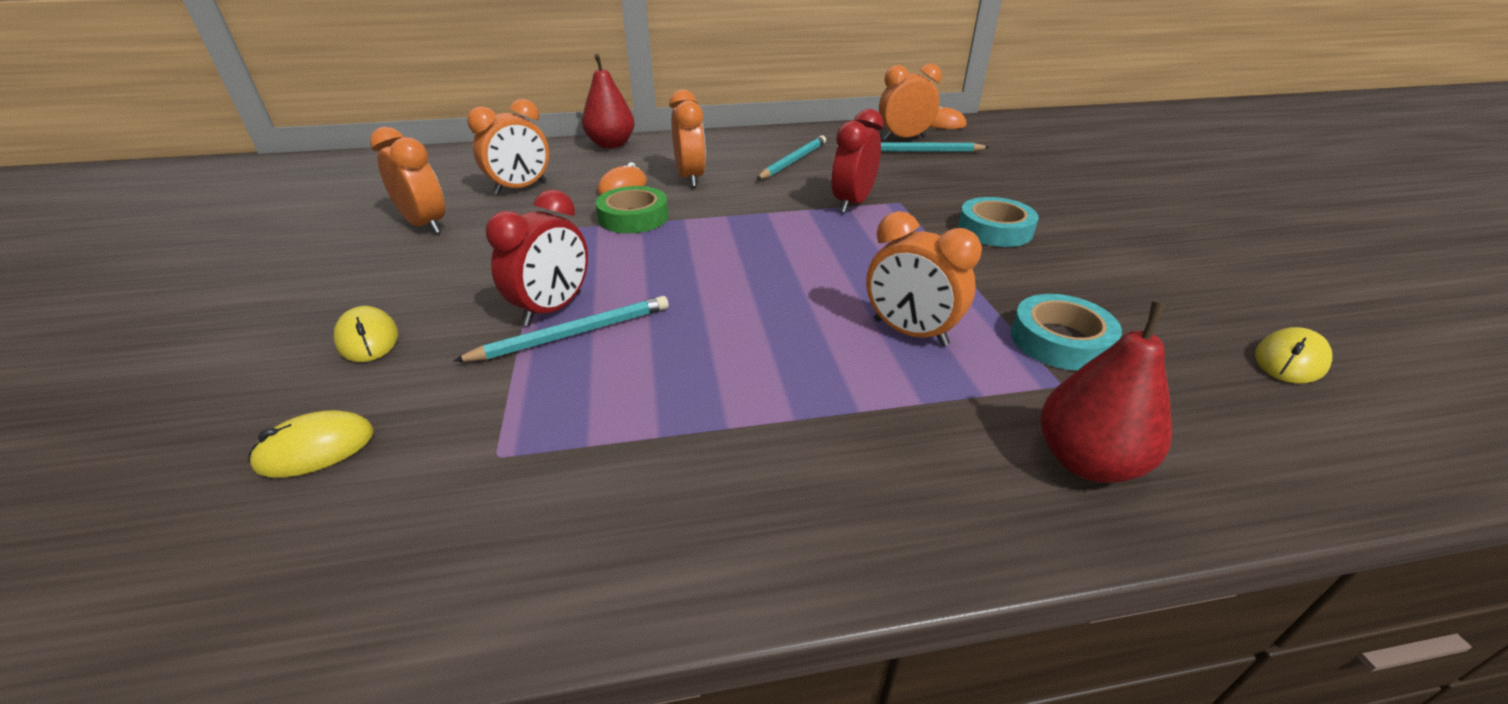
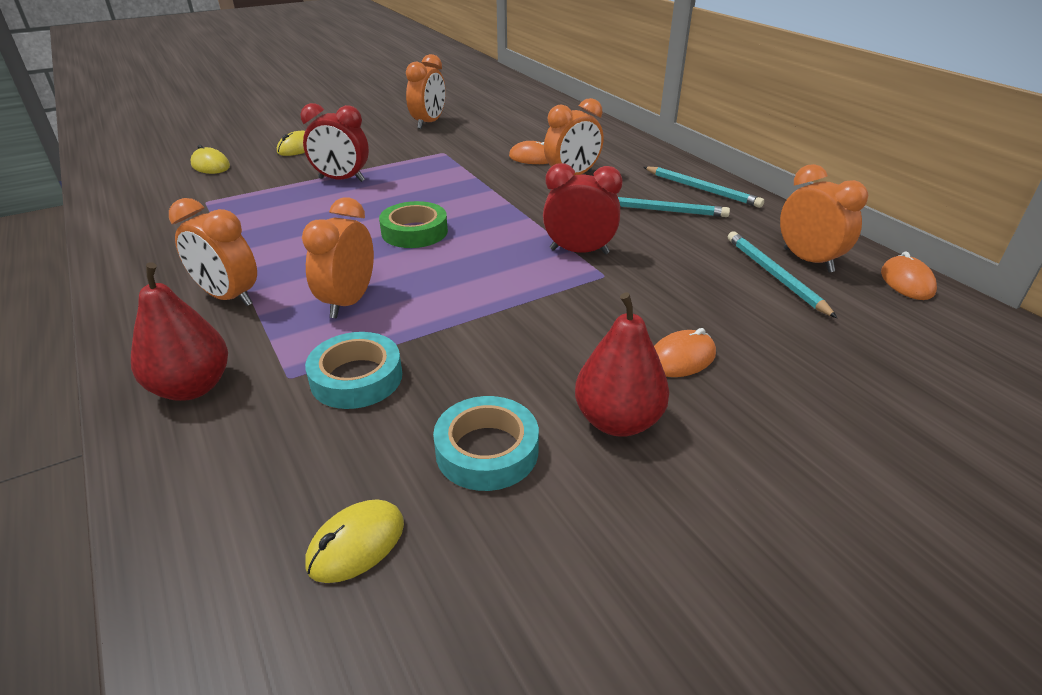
camera: 70 degrees right, 0 degrees up
(521, 188) = (502, 130): orange clock -> orange clock (228, 297)
(573, 333) = (316, 191): turquoise pencil -> turquoise pencil (702, 189)
(611, 145) = (614, 135): red pear -> red pear (618, 421)
(633, 217) = (481, 173): green tape -> green tape (414, 232)
(994, 230) = (576, 336): turquoise tape -> turquoise tape (487, 451)
(1028, 201) = (681, 358): none -> orange mouse
(1290, 360) = (356, 544): yellow mouse -> yellow mouse turned 75 degrees counterclockwise

